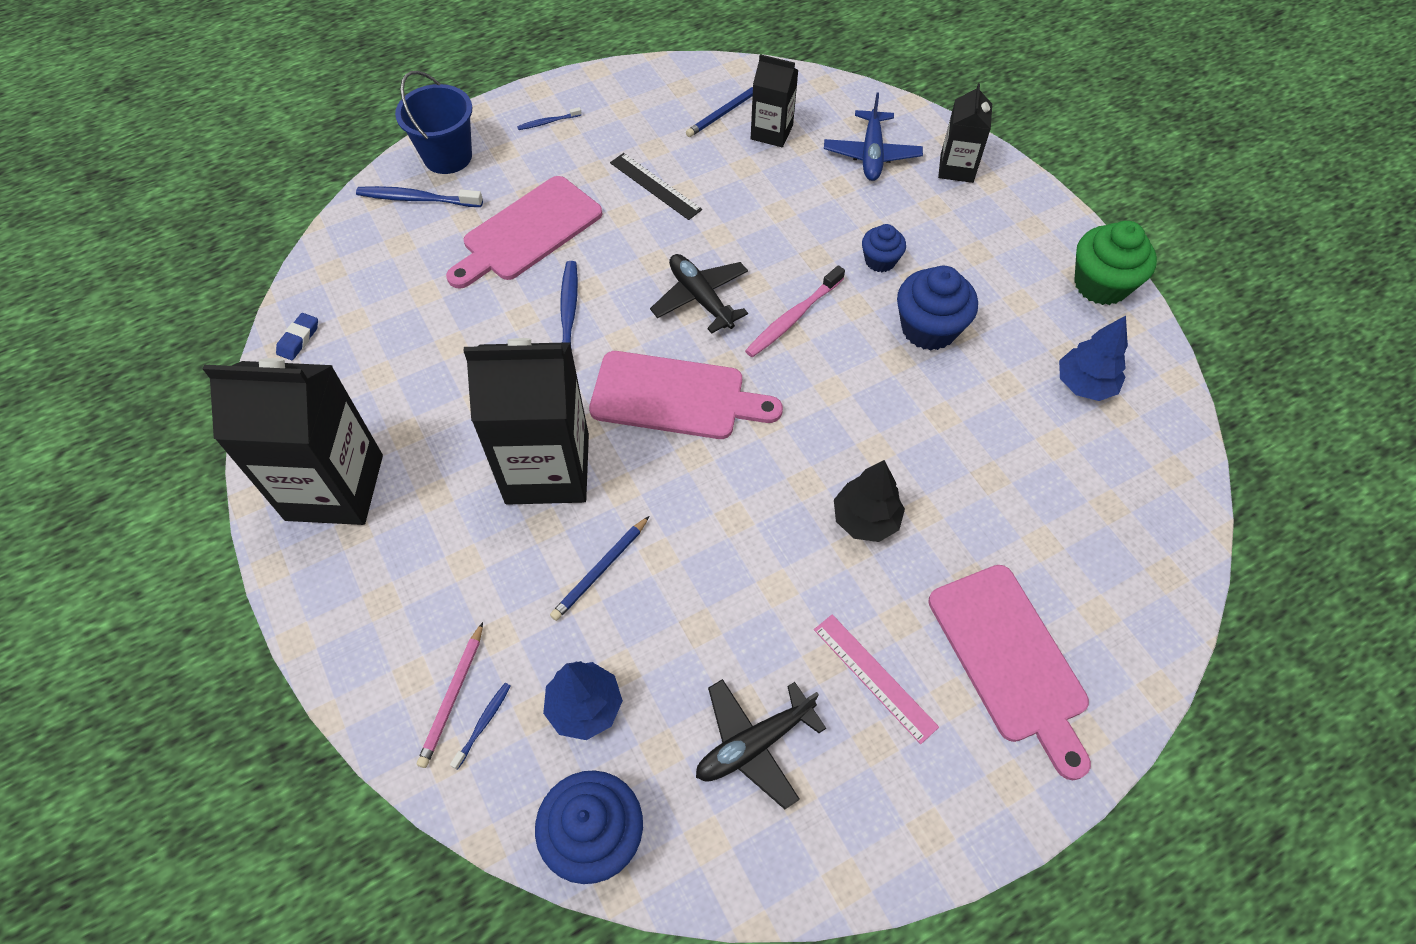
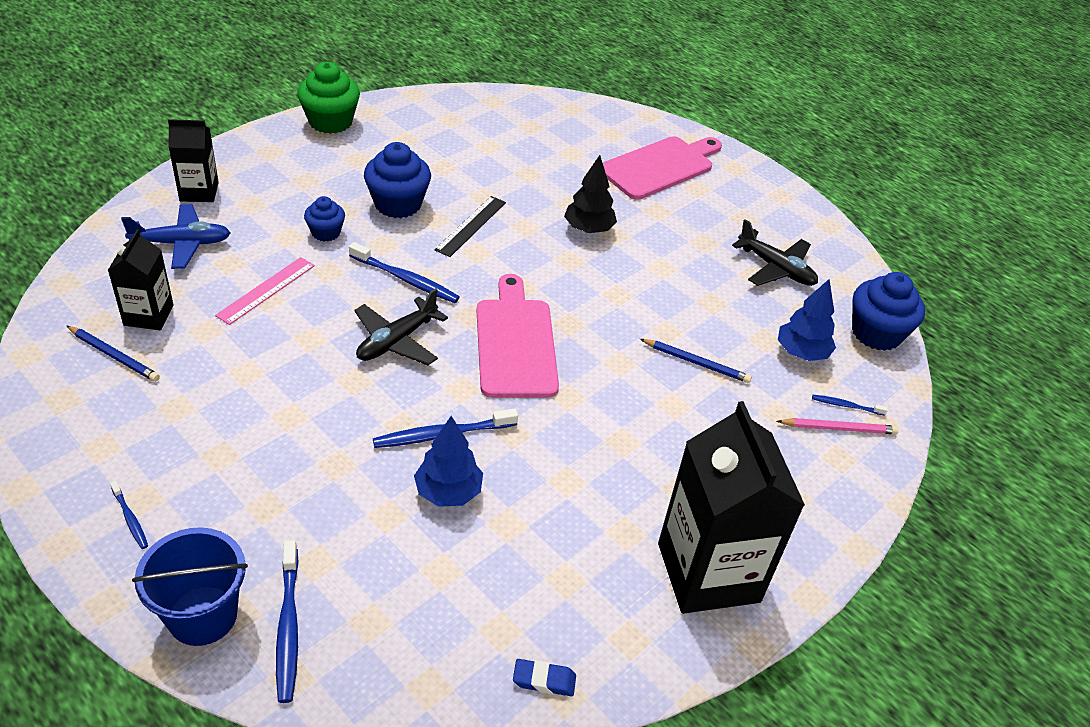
camera: 110 degrees left, 15 degrees down
(528, 232) = (330, 495): pink cutting board -> none
(547, 468) = (620, 414): black carton -> none
(655, 186) = (242, 397): black ruler -> black ruler (471, 226)
(792, 318) = (406, 279): pink toothbrush -> blue toothbrush
(874, 677) = (702, 220): pink ruler -> pink ruler (266, 290)
(1084, 385) = (432, 132): blue tree -> blue tree (448, 492)

